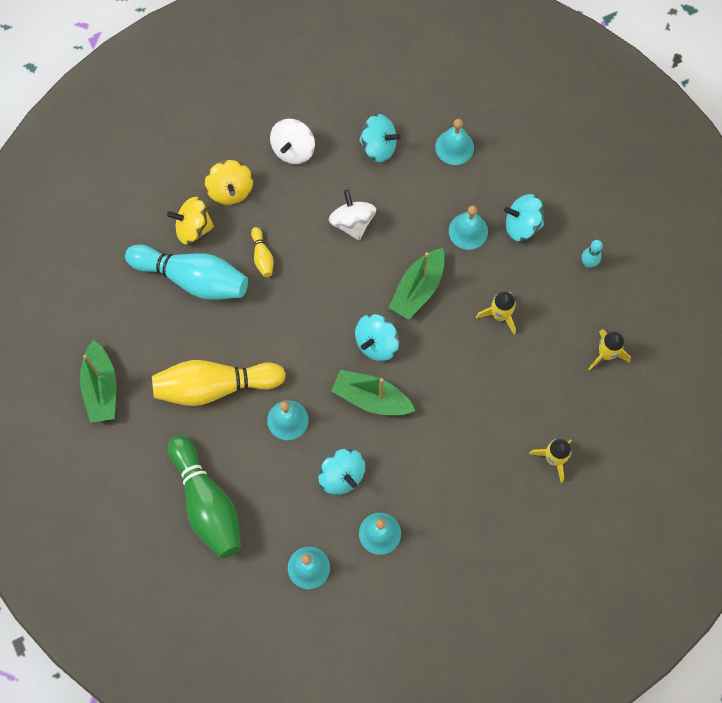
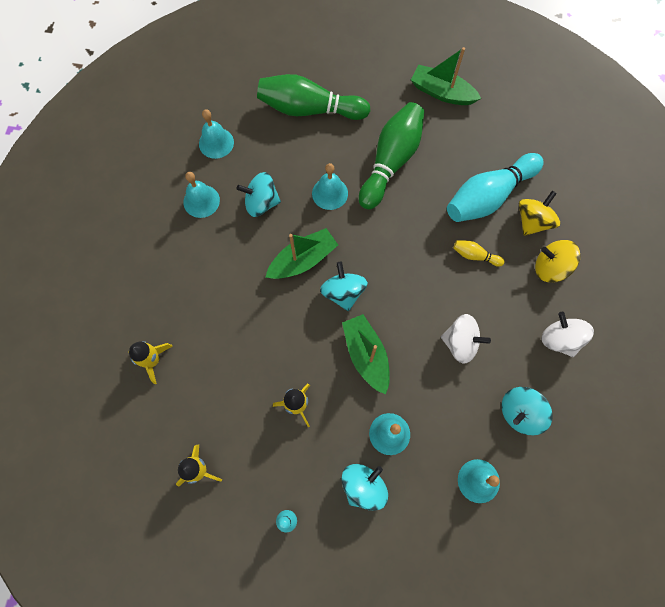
camera: 125 degrees right, 0 degrees up
(214, 386) = (391, 161): yellow bowling pin -> green bowling pin

